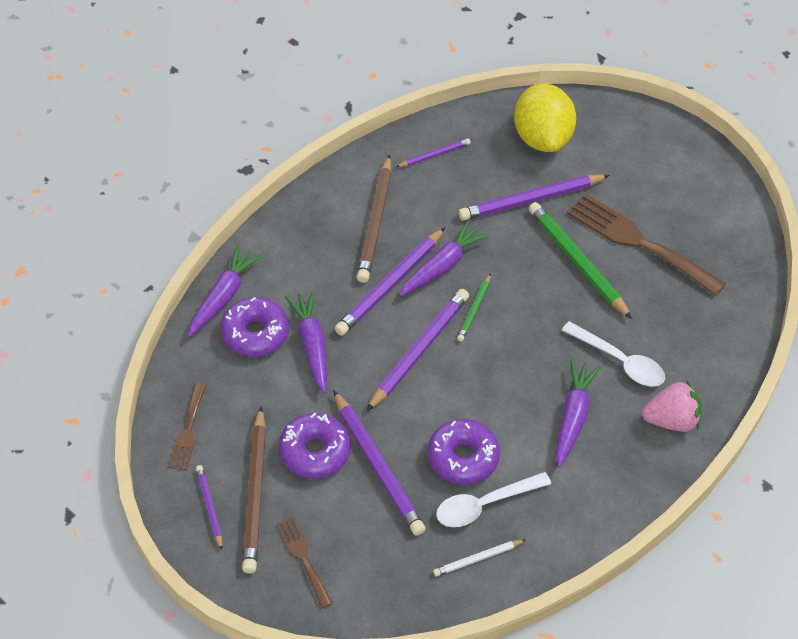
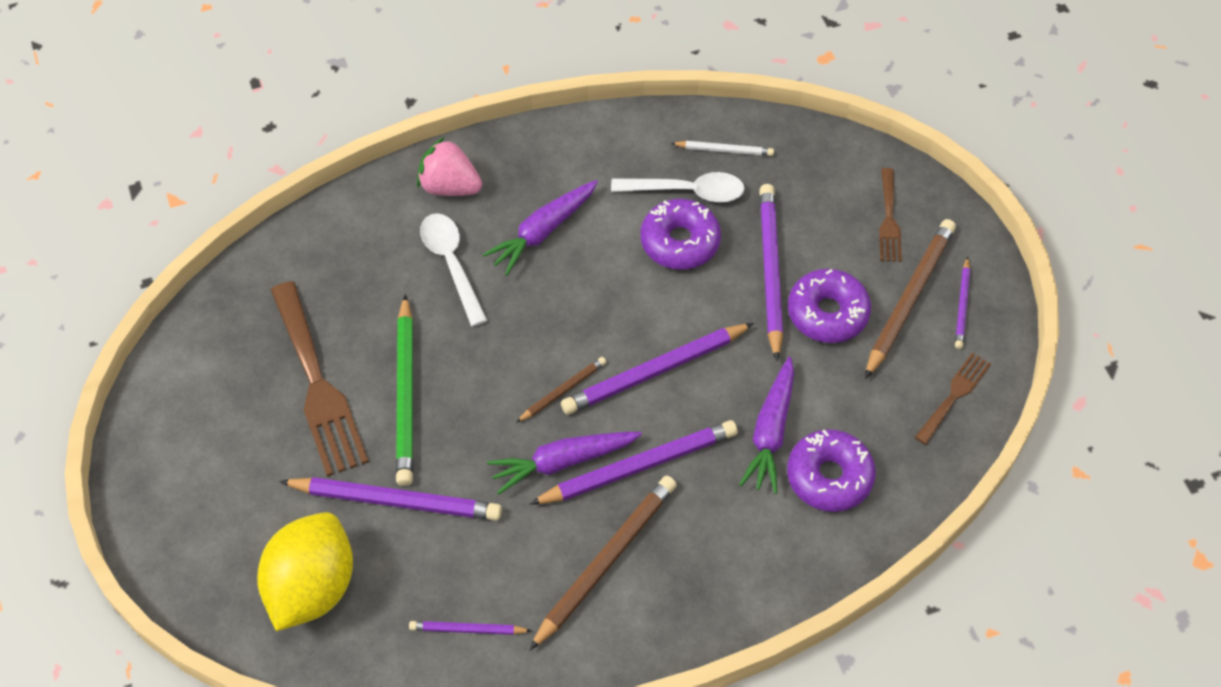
camera: 150 degrees left, 5 degrees up
(223, 297) = (846, 544): purple carrot -> none
(474, 310) = (563, 390): green pencil -> brown pencil

